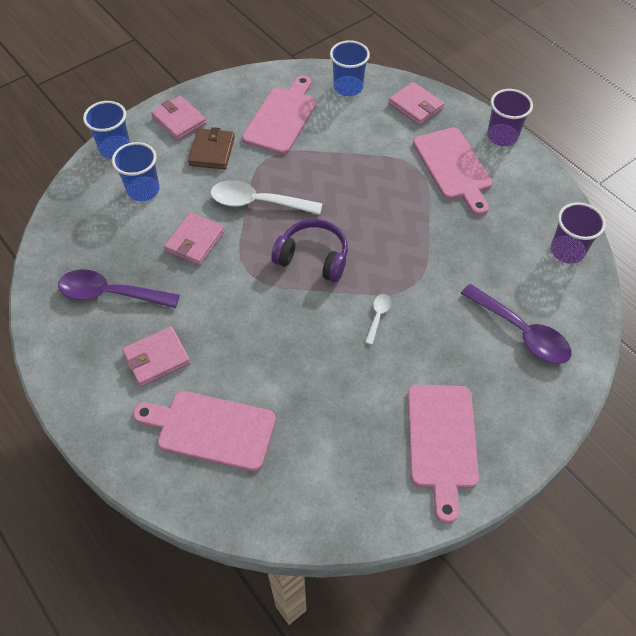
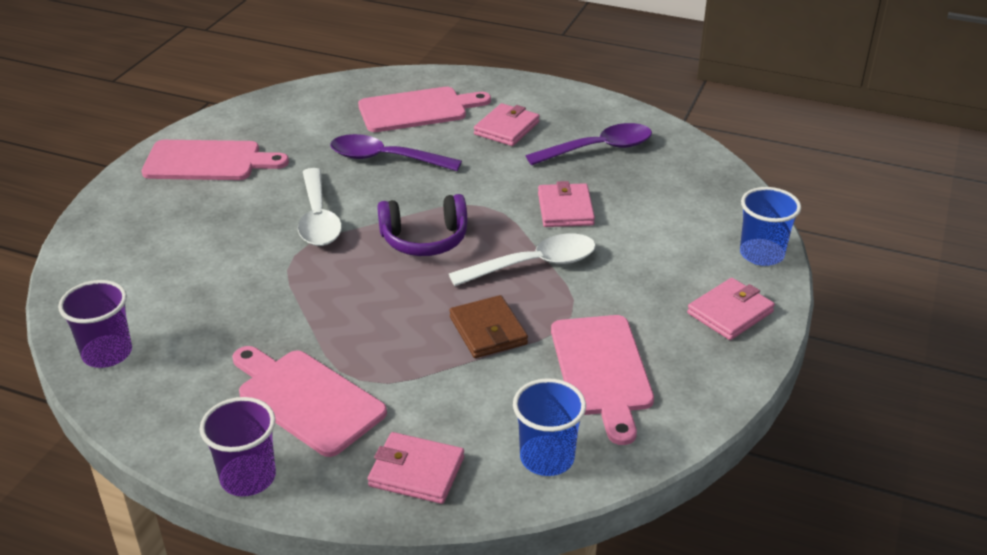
camera: 150 degrees right, 20 degrees down
(143, 190) = (675, 229): blue cup -> none
(179, 120) = (730, 312): pink wallet -> pink wallet turned 60 degrees counterclockwise
(212, 151) = (646, 295): brown wallet -> brown wallet (488, 330)
(378, 316) = (318, 218): white spoon -> white spoon, size x2.09
(441, 442) = (208, 161): pink cutting board -> pink cutting board turned 120 degrees clockwise
(521, 332) = (150, 257): purple spoon -> purple spoon (385, 159)

